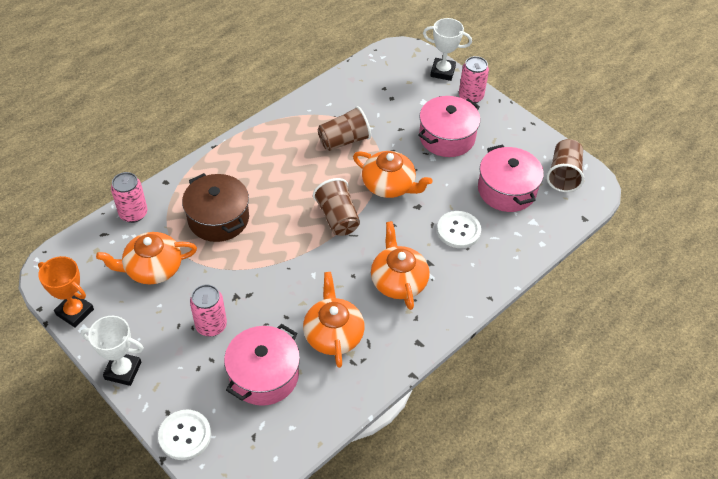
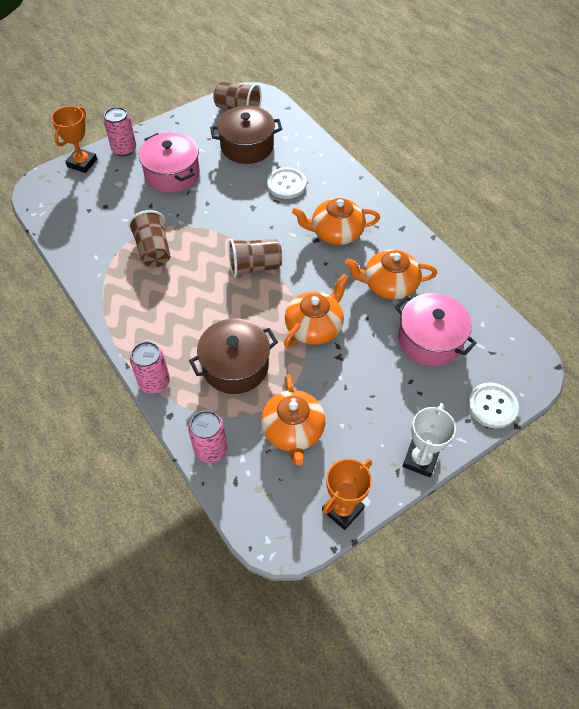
camera: 80 degrees left, 5 degrees up
(211, 325) = (371, 379): pink can -> pink can (154, 382)
(389, 185) = (222, 223): orange teapot -> orange teapot (314, 326)
(442, 72) = (82, 163): white trophy -> orange trophy
(507, 190) = (247, 146): pink pot -> brown pot

